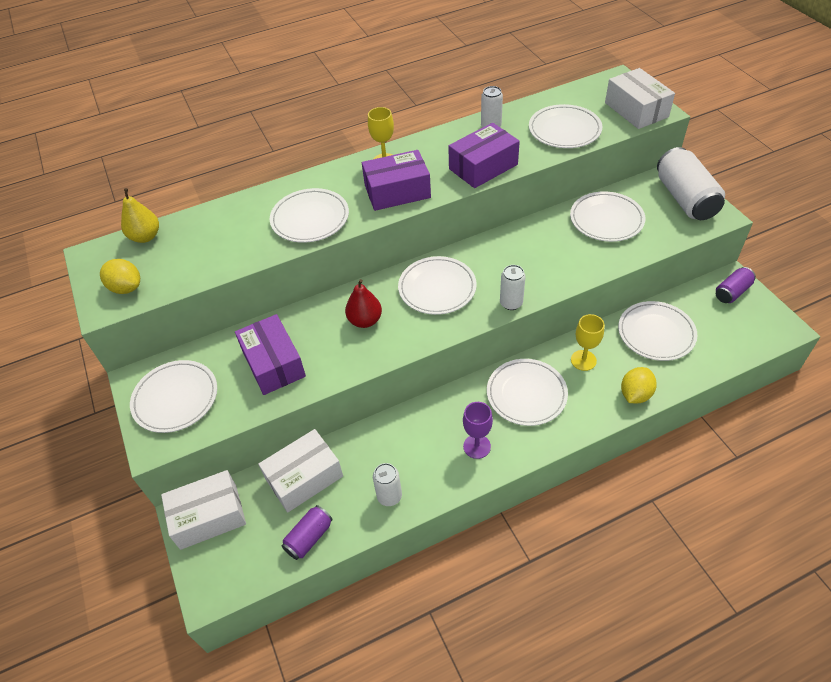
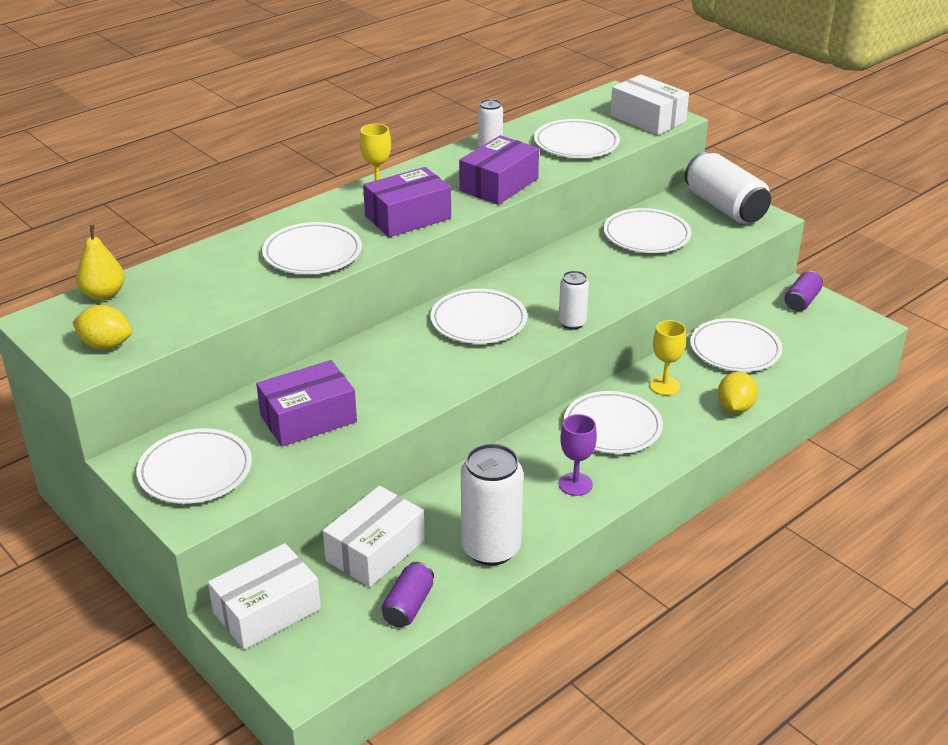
camera: 20 degrees left, 15 degrees down
(273, 363) = (308, 418): purple box -> purple box turned 75 degrees counterclockwise
(365, 320) = (405, 362): red pear -> none
(389, 496) = (491, 548): white can -> white can, size x1.86

